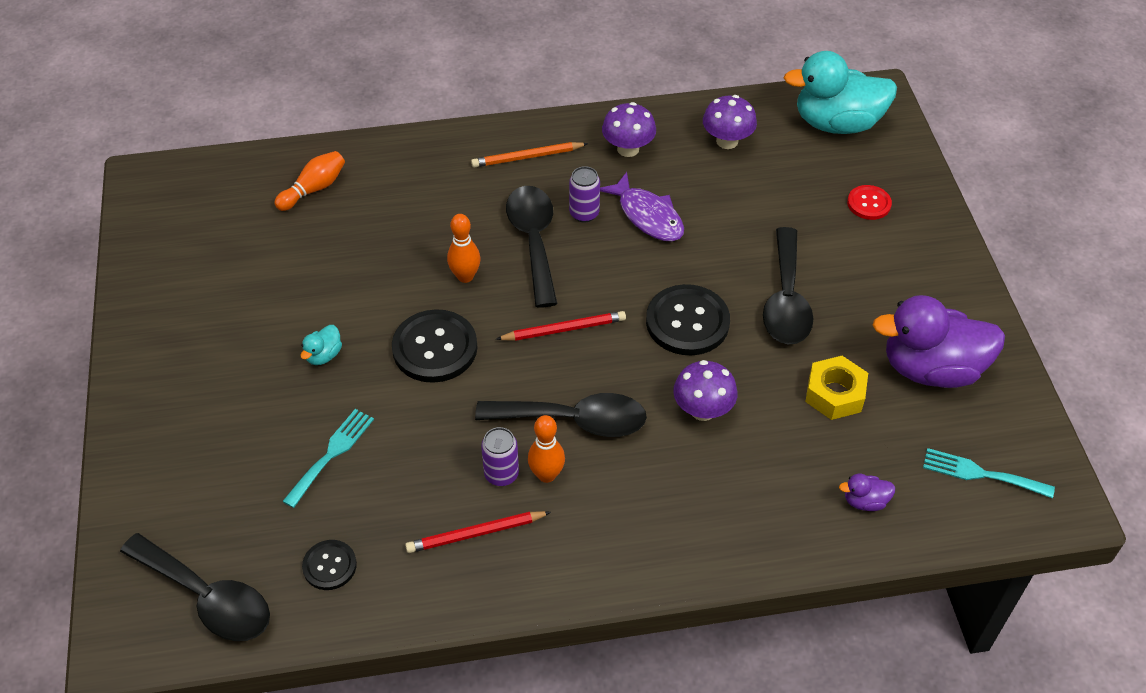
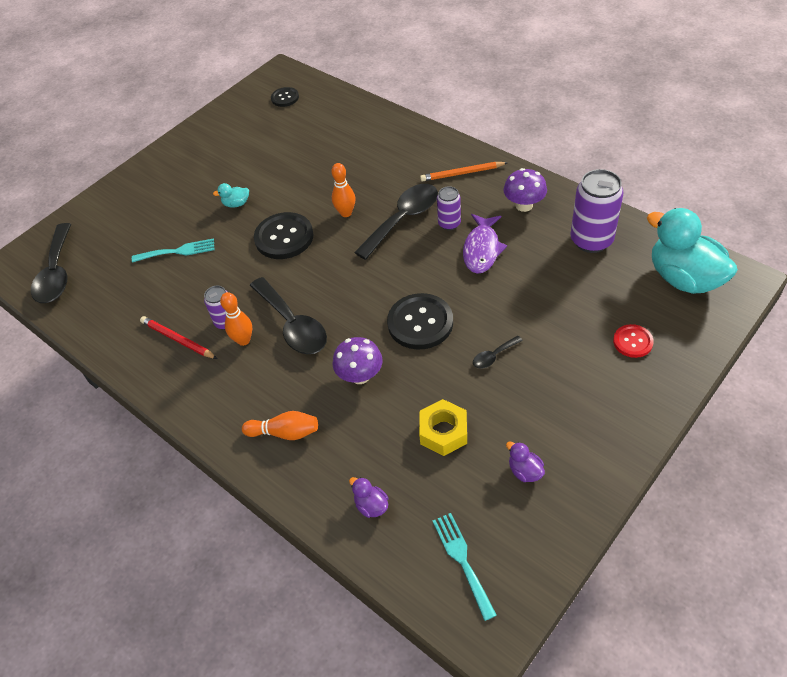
camera: 55 degrees right, 0 degrees up
(314, 189) = (339, 122): orange bowling pin -> orange bowling pin (285, 432)
(329, 566) = (110, 300): black button -> black button (285, 98)
(527, 157) = (462, 173): orange pencil -> orange pencil turned 45 degrees counterclockwise
(564, 329) = (353, 276): red pencil -> none
(727, 141) = (591, 240): purple mushroom -> purple can
(786, 300) = (493, 356): black spoon -> black spoon, size x0.45
(931, 369) = (525, 471): purple duck -> purple duck, size x0.41

